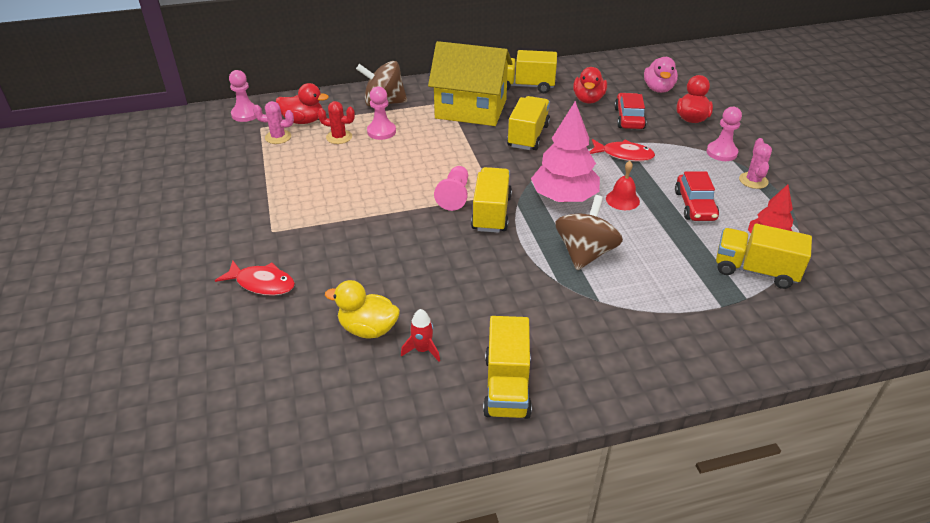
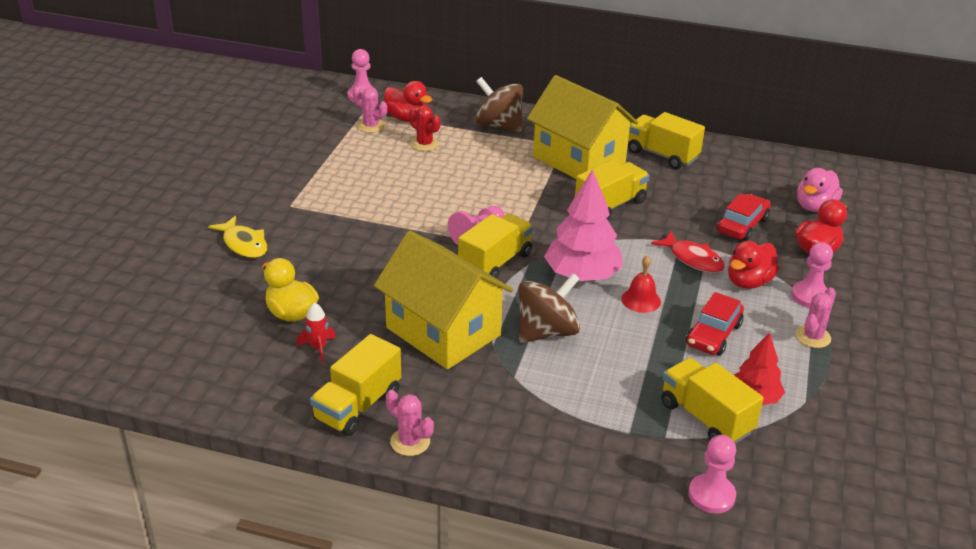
camera: 30 degrees right, 5 degrees down
(262, 283) = (244, 244): red fish -> yellow fish
(381, 131) = (468, 152): pink pawn -> pink pawn (711, 495)
(509, 287) = (443, 331): none -> yellow house
(580, 397) = (410, 442): none -> pink cactus
(588, 99) = (718, 191): red duck -> red duck (748, 282)

